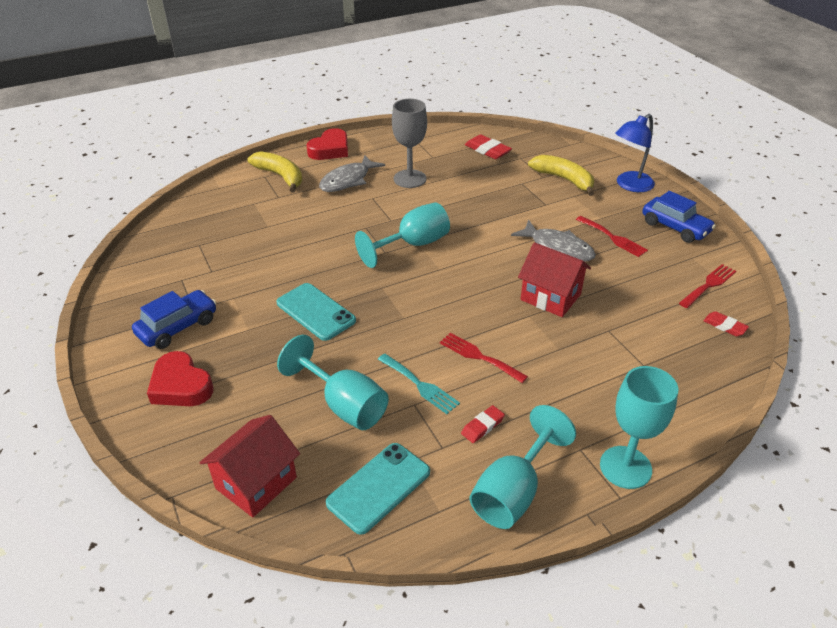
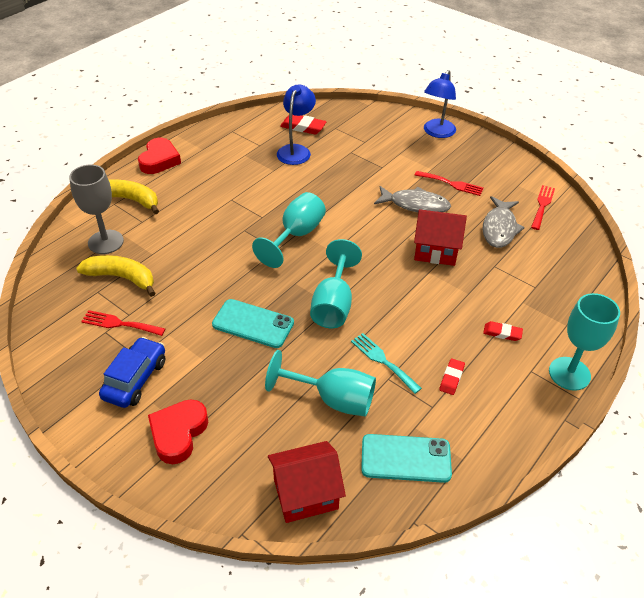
camera: 25 degrees left, 5 degrees up
(181, 386) = (178, 433): red heart -> red heart turned 90 degrees clockwise
(256, 483) = (305, 494): red house -> red house turned 60 degrees clockwise
(348, 180) = (197, 188): grey fish -> grey fish (499, 228)
(379, 487) = (406, 458): turquoise phone -> turquoise phone turned 75 degrees clockwise
(409, 179) = (253, 172): grey goblet -> grey goblet (105, 242)
(420, 385) = (383, 361): turquoise fork -> turquoise fork turned 150 degrees counterclockwise
(466, 169) = (296, 150): none -> blue lamp
(479, 356) = (412, 320): red fork -> red fork (119, 324)
(513, 492) = (505, 423): turquoise goblet -> turquoise goblet (333, 304)
(564, 179) = (383, 140): yellow banana -> yellow banana (122, 278)
(675, 227) = (491, 162): blue car -> none
(724, 326) = (571, 237): red eraser -> red eraser (502, 333)

